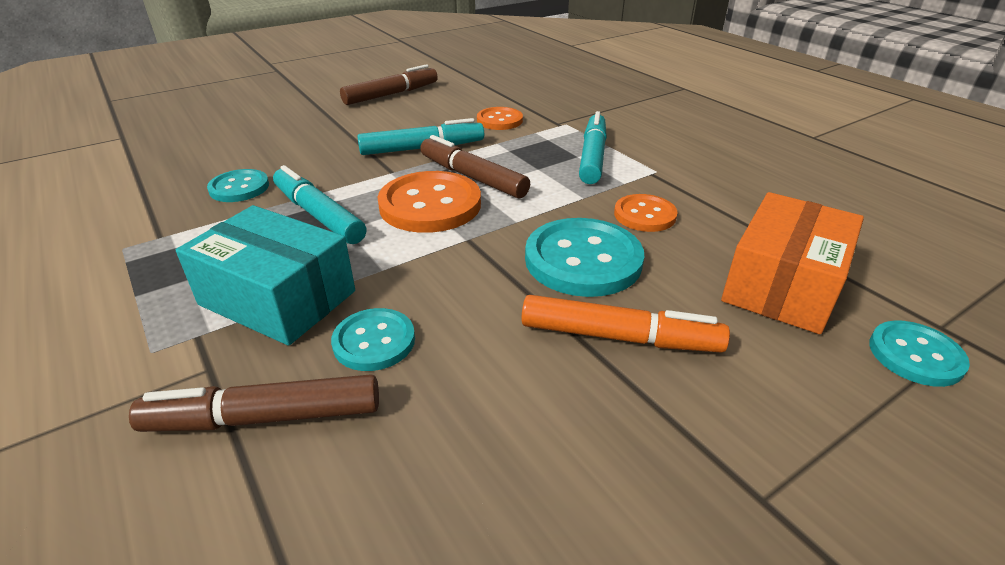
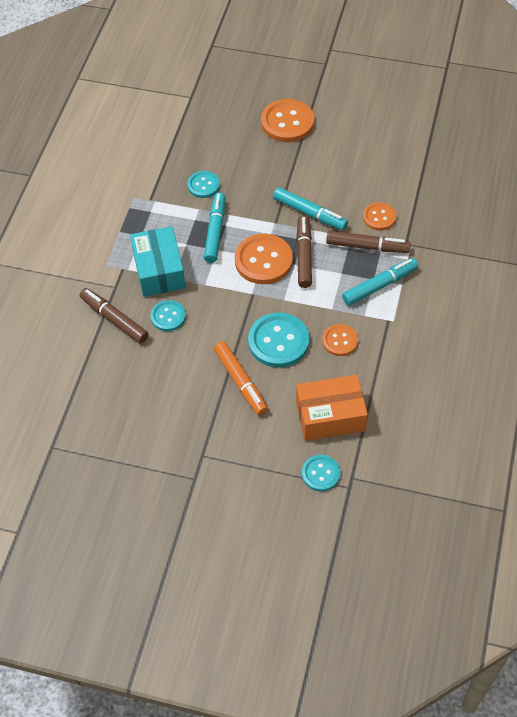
camera: 50 degrees right, 20 degrees up
(289, 109) = (287, 122): none -> orange button
(391, 94) = (356, 144): brown marker -> brown marker (367, 246)

